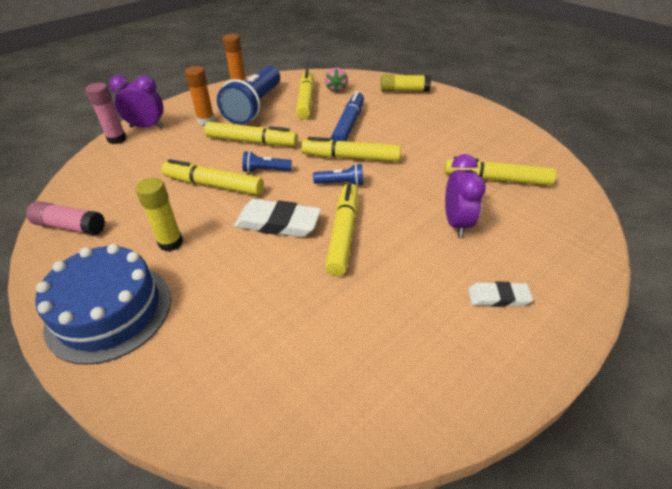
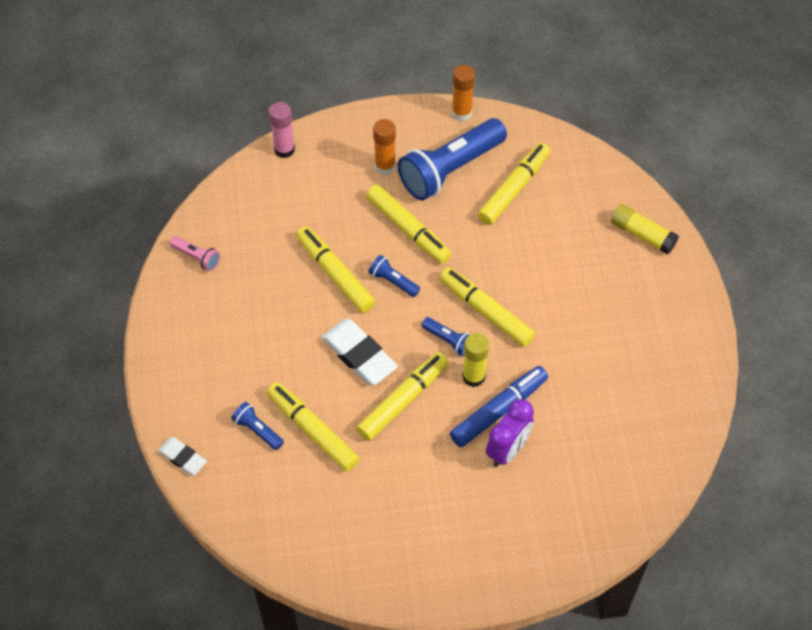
camera: 35 degrees right, 15 degrees up
(70, 226) = (197, 257): pink glue stick -> pink flashlight
(109, 311) = (190, 367): blue cake -> none
(147, 127) = (321, 144): purple clock -> none
(170, 243) = (263, 324): yellow glue stick -> yellow glue stick (473, 376)
(224, 326) = (257, 430): none -> blue flashlight
(336, 89) = (565, 186): pink strawberry -> none
(348, 125) = (525, 260): blue marker -> blue marker (498, 410)
(496, 179) = (599, 426): yellow marker -> yellow marker (312, 430)
(498, 297) = (468, 534): white eraser -> white eraser (182, 457)

